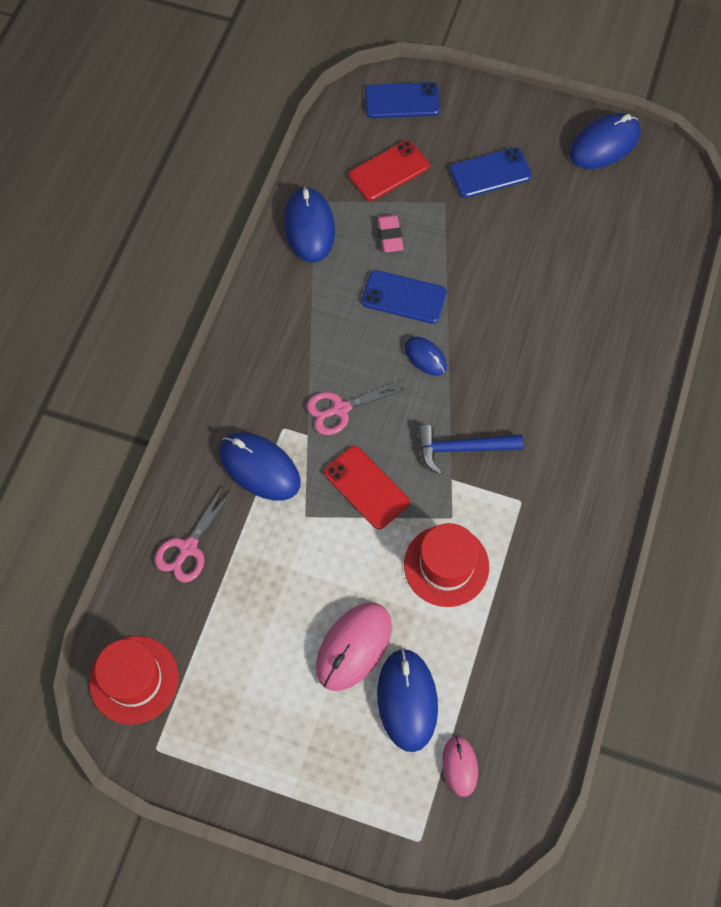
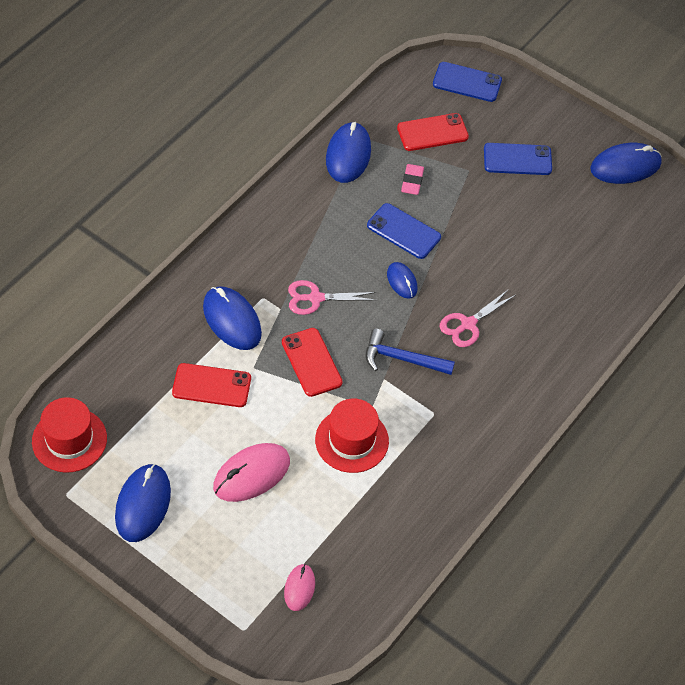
camera: 15 degrees right, 10 degrees down
(188, 548) = (150, 360): pink scissors -> pink scissors (468, 324)
(268, 555) = (211, 386): none -> red phone
(407, 700) = (278, 527): blue mouse -> blue mouse (143, 504)

